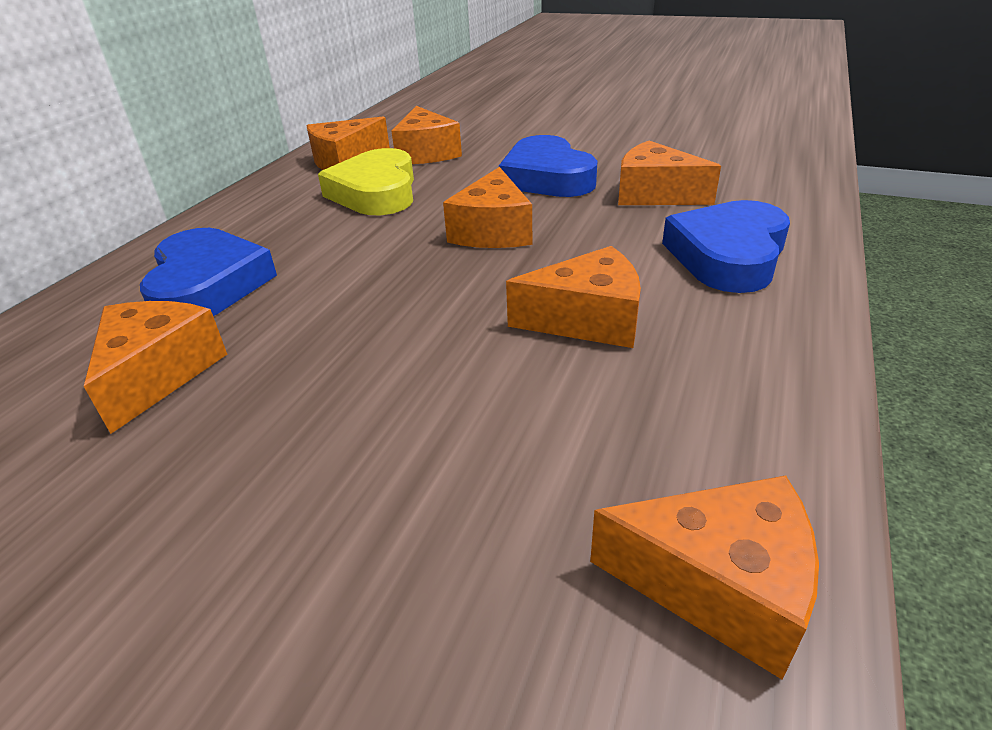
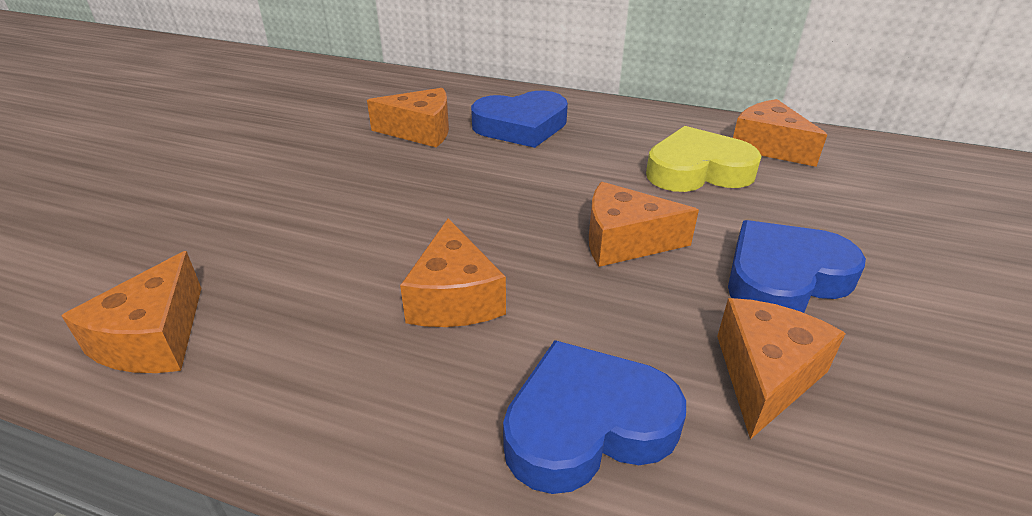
camera: 85 degrees right, 0 degrees up
(426, 153) = (818, 189): orange cheese -> none
(728, 255) = (587, 425): blue heart -> blue heart turned 45 degrees counterclockwise

